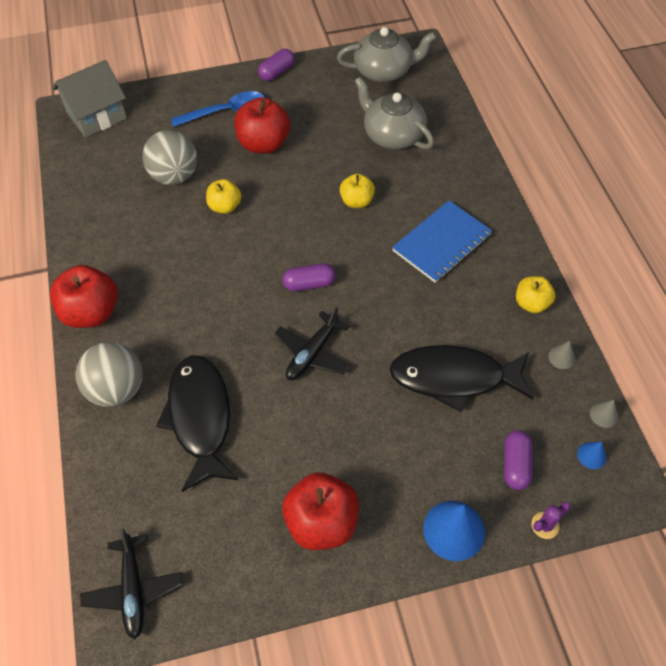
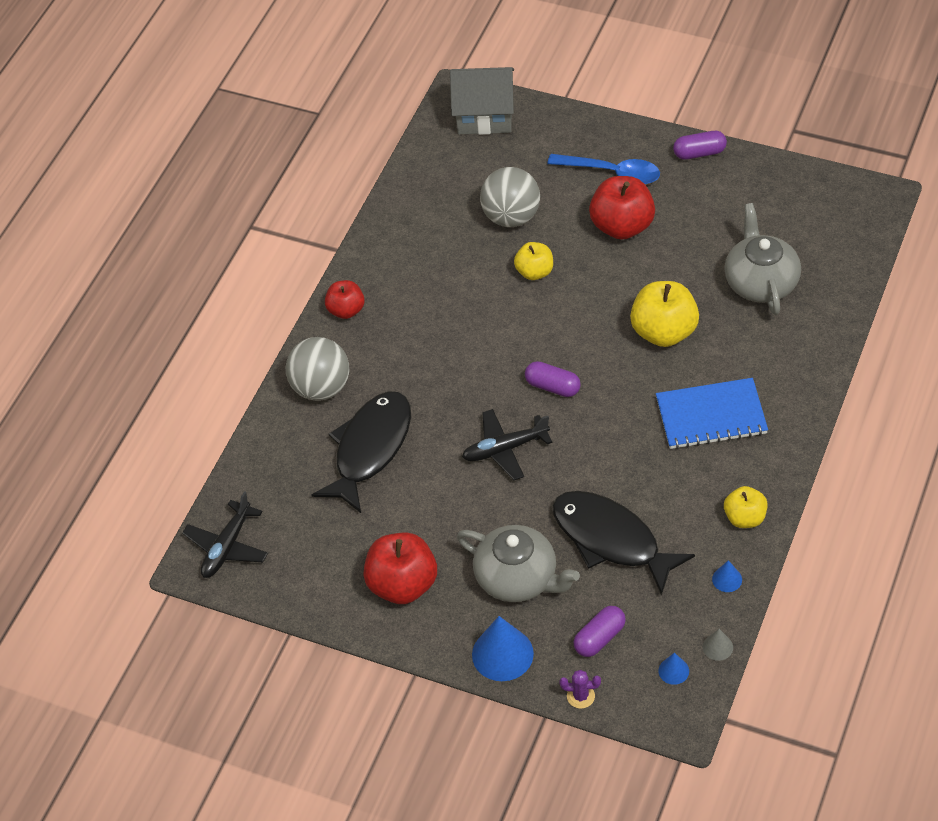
camera: 40 degrees right, 5 degrees down
(92, 312) = (346, 310): red apple -> red apple, size x0.60
(356, 201) = (664, 332): yellow apple -> yellow apple, size x1.67
(384, 71) = (815, 206): grey teapot -> grey teapot (518, 578)
(561, 357) = (727, 579): grey cone -> blue cone

